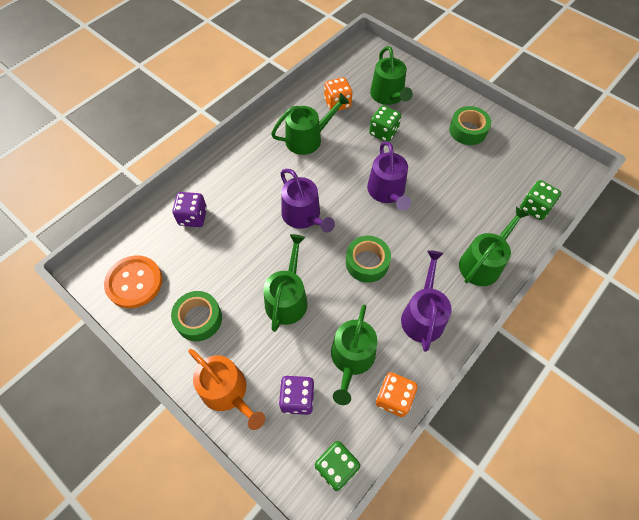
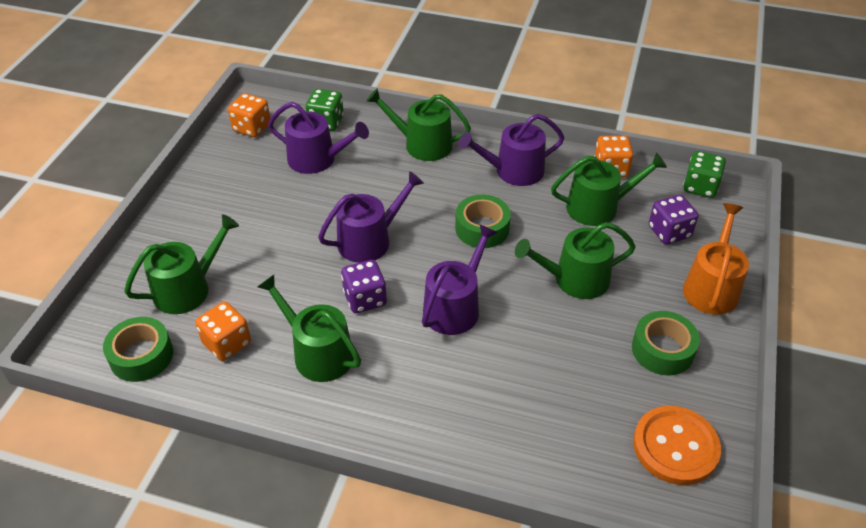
camera: 115 degrees left, 15 degrees down
(193, 217) = (535, 431): purple dice -> purple dice (365, 299)
(383, 132) = (266, 273): green dice -> none
(467, 130) = (227, 194): green tape -> green tape (141, 356)
(488, 188) = (317, 159): none -> purple watering can
(541, 160) = (252, 127): none -> orange dice

